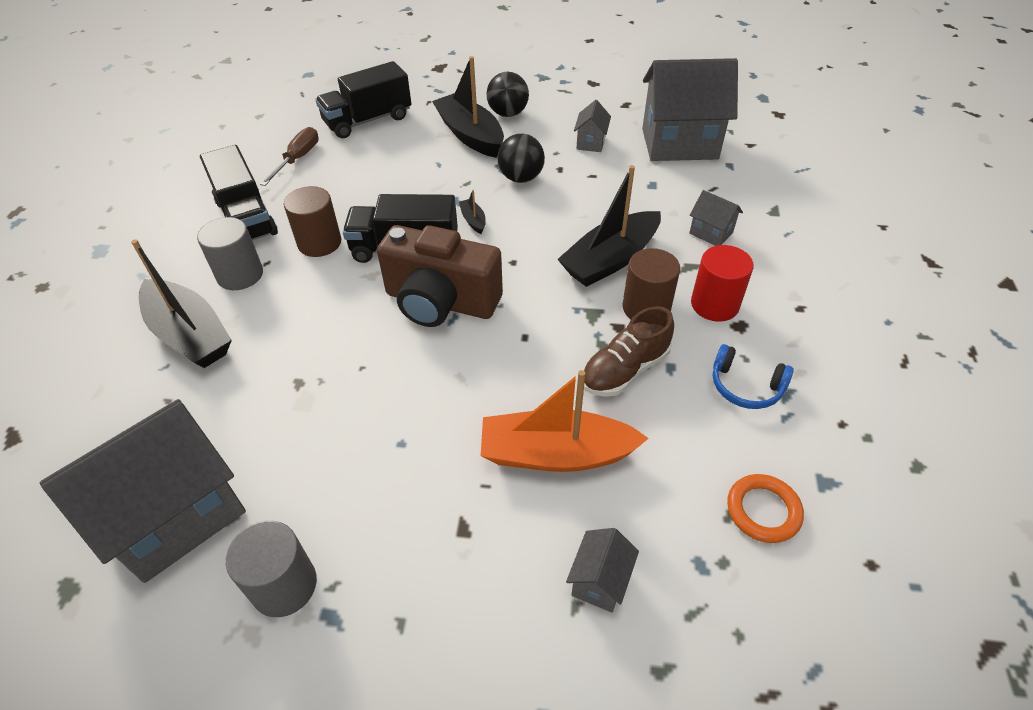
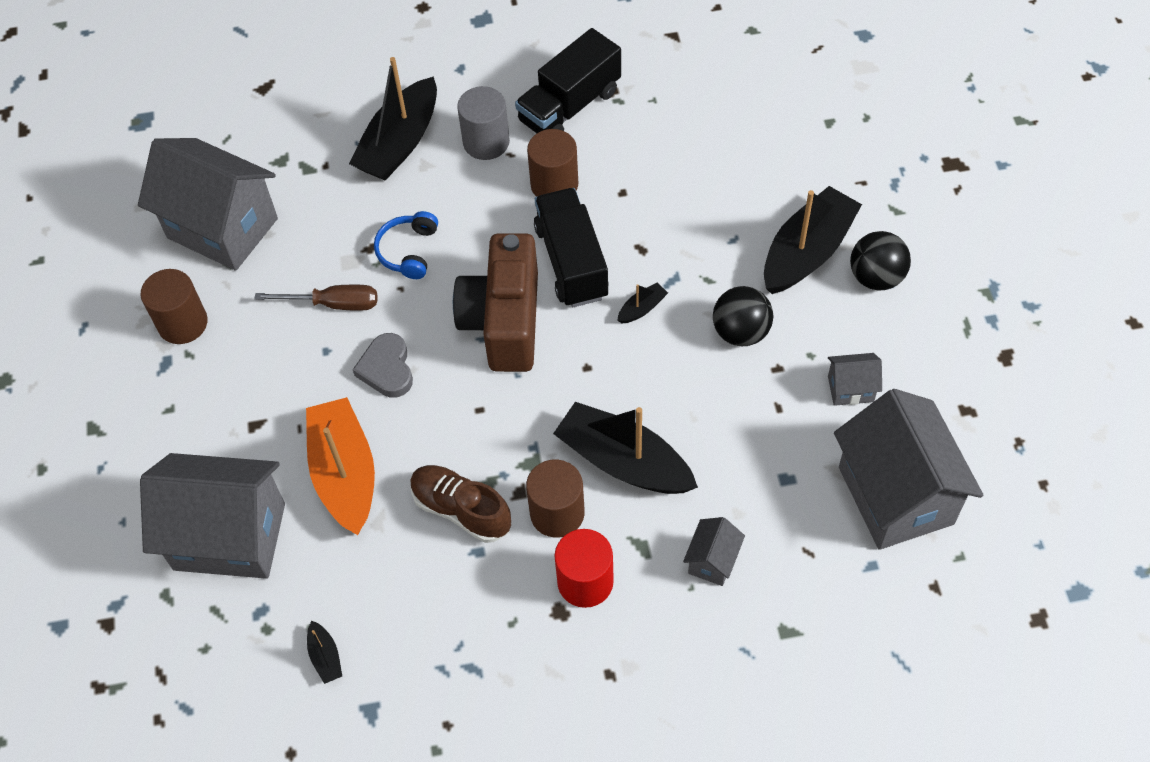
camera: 75 degrees right, 10 degrees up
(284, 585) = (182, 323): grey cylinder -> brown cylinder
(298, 159) = (685, 104): brown screwdriver -> brown screwdriver (333, 304)
(368, 120) = (790, 137): black truck -> none
(449, 396) = (387, 369): none -> grey heart
(599, 581) = (229, 536): grey house -> grey house, size x2.29
(745, 386) = (471, 626): blue headphones -> blue headphones (408, 251)
(763, 510) = (325, 657): orange ring -> black boat

